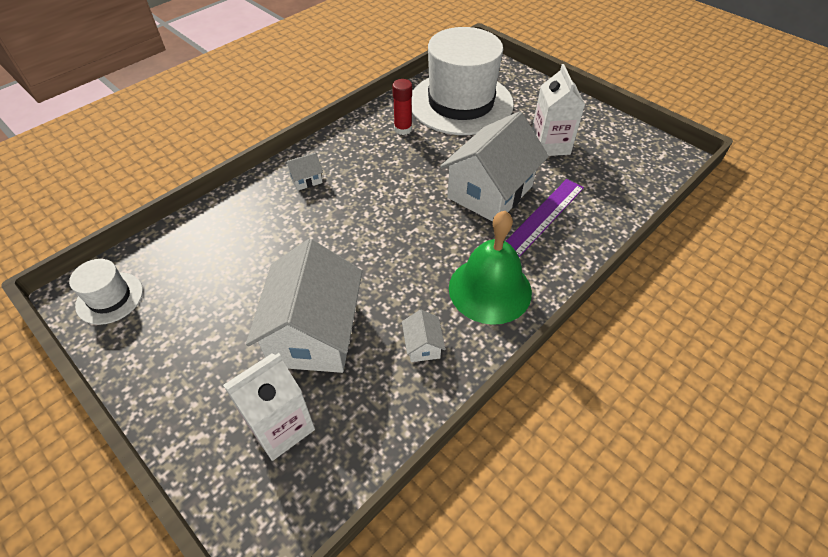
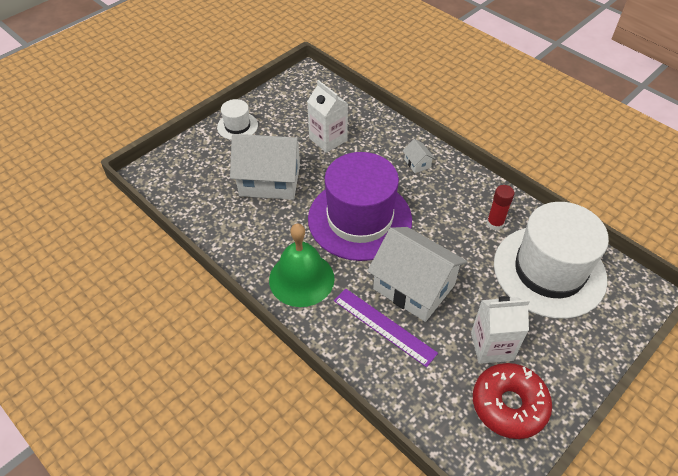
camera: 90 degrees right, 0 degrees up
(110, 298) = (303, 87): white hat -> white hat (237, 126)
(281, 426) = (207, 171): white carton -> white carton (328, 139)
(393, 233) = (360, 219): none -> purple hat
(423, 345) = (255, 236): white house -> none
(606, 141) = (509, 405): none -> red donut

